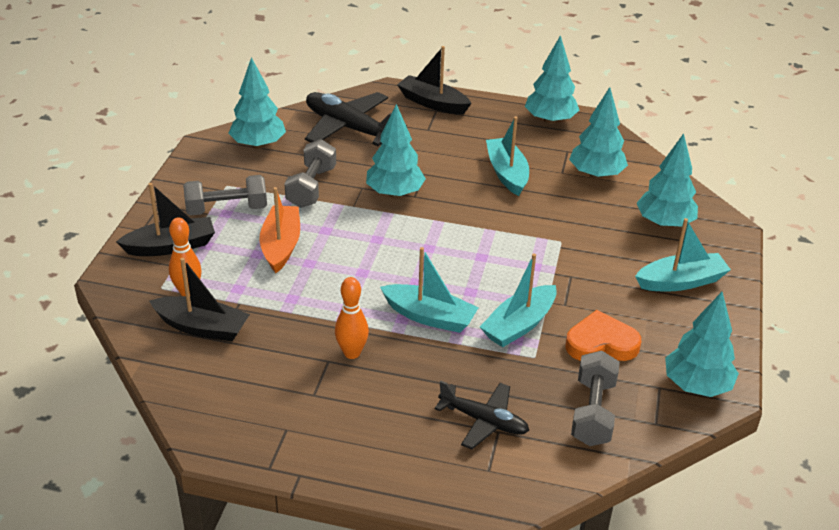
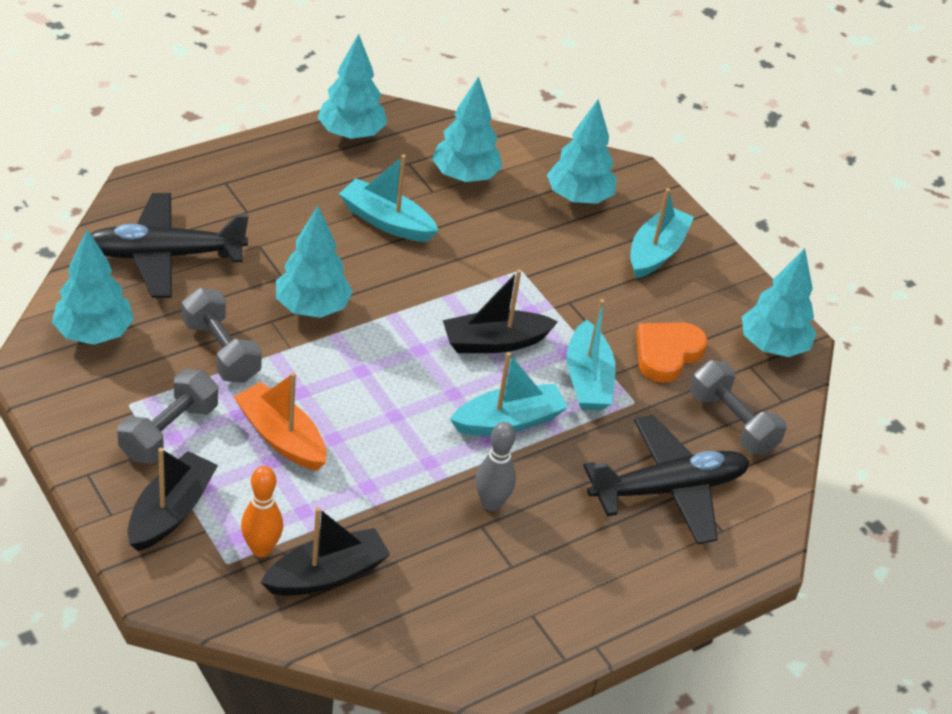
camera: 50 degrees left, 5 degrees up
(352, 353) = (491, 503): orange bowling pin -> grey bowling pin
(433, 103) = (211, 175): black boat -> black boat (495, 342)
(484, 421) = (668, 489): black plane -> black plane, size x1.61

